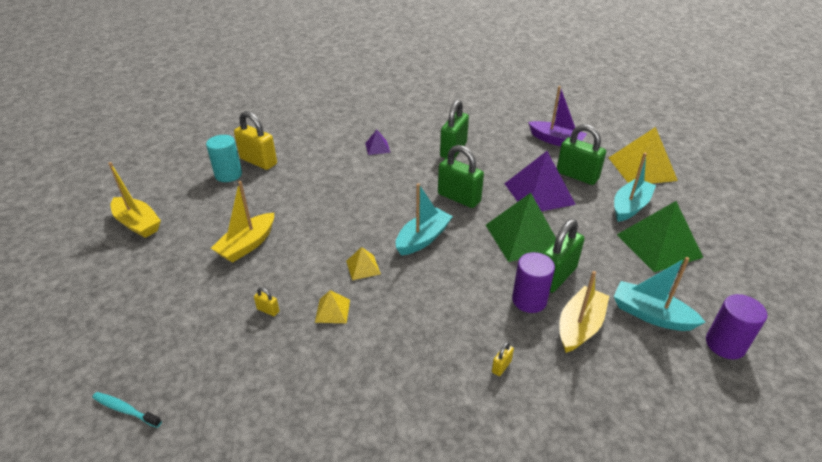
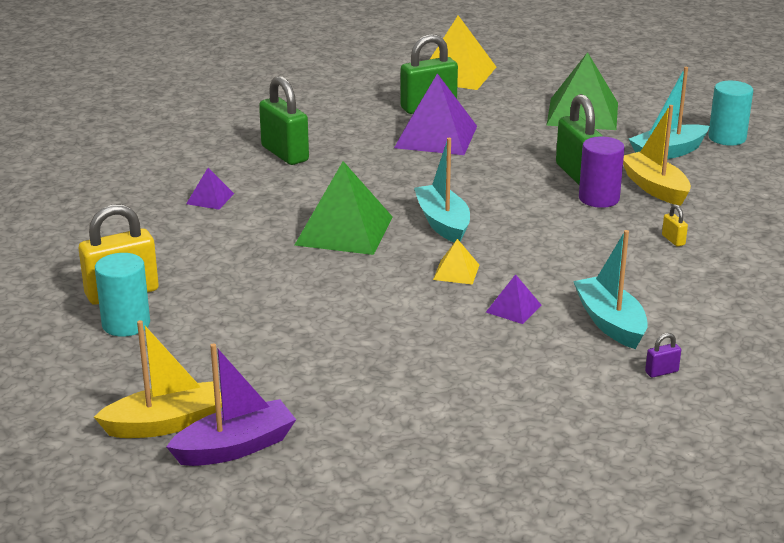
camera: 60 degrees left, 10 degrees down
(125, 409) = (560, 476): turquoise toothbrush -> none
(247, 245) = (326, 340): yellow boat -> none
(268, 310) = (473, 349): yellow padlock -> none
(288, 425) = (661, 372): none -> purple padlock
(332, 310) = (513, 308): yellow pyramid -> purple pyramid
(459, 198) = (390, 181): green padlock -> none
(523, 237) = (501, 170): green pyramid -> green pyramid (344, 231)
(556, 141) = (347, 93): purple boat -> purple boat (235, 447)
(630, 206) = (511, 103): turquoise boat -> turquoise boat (610, 322)
(725, 344) = (727, 138): purple cylinder -> turquoise cylinder

